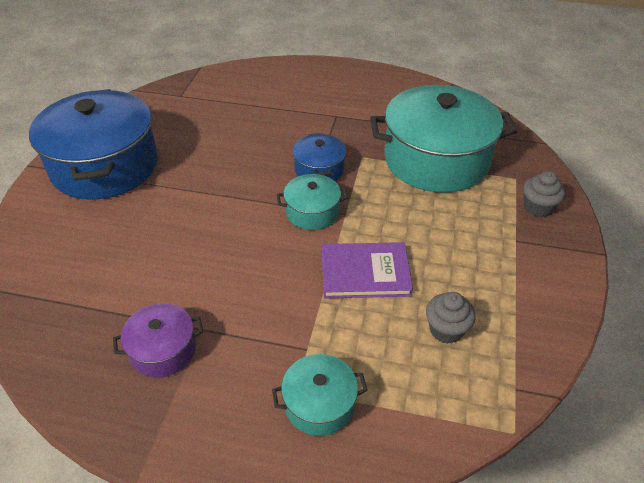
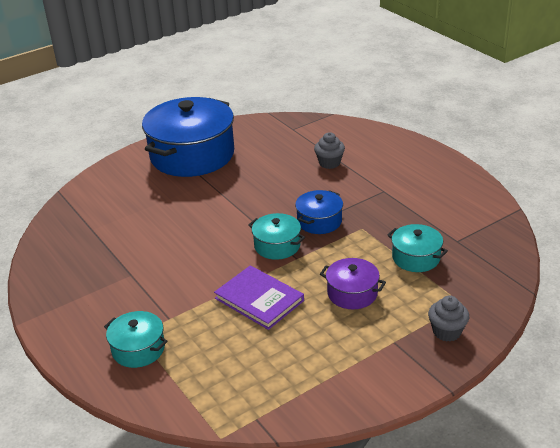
camera: 45 degrees right, 10 degrees down
(163, 350) = (100, 273): purple pot -> purple pot (352, 293)
(436, 160) = (416, 258): turquoise pot -> turquoise pot, size x0.46
(446, 330) = (262, 361): grey cupcake -> grey cupcake (329, 163)

